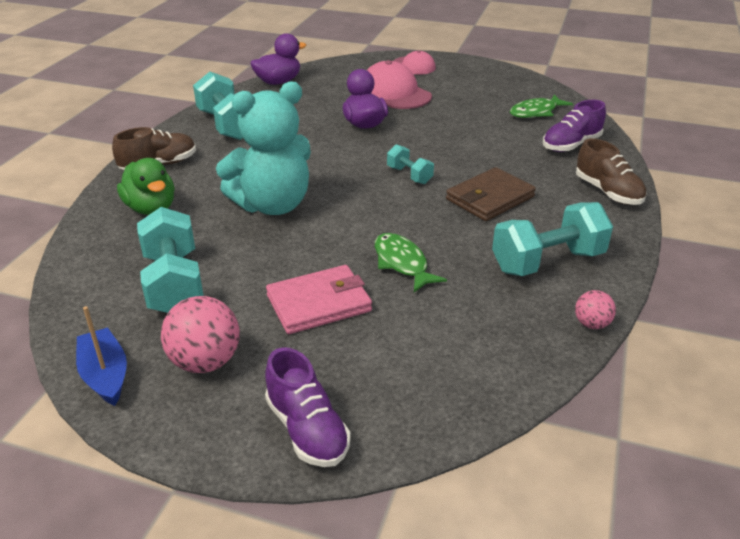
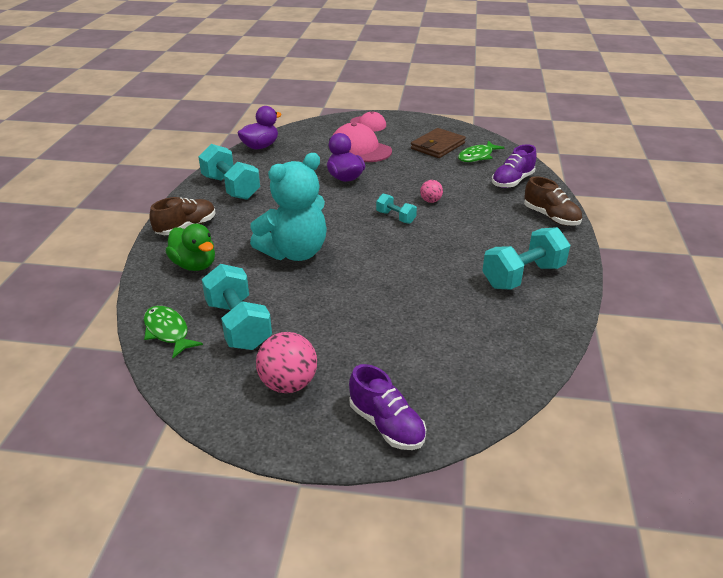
camera: 10 degrees left, 0 degrees up
(105, 375) = (212, 404): blue boat -> none
(319, 303) = (361, 327): pink wallet -> none
(402, 263) = (414, 289): green fish -> green fish (168, 331)
(490, 198) = (464, 230): brown wallet -> brown wallet (437, 146)
(591, 324) = (569, 320): pink ball -> pink ball (430, 201)

